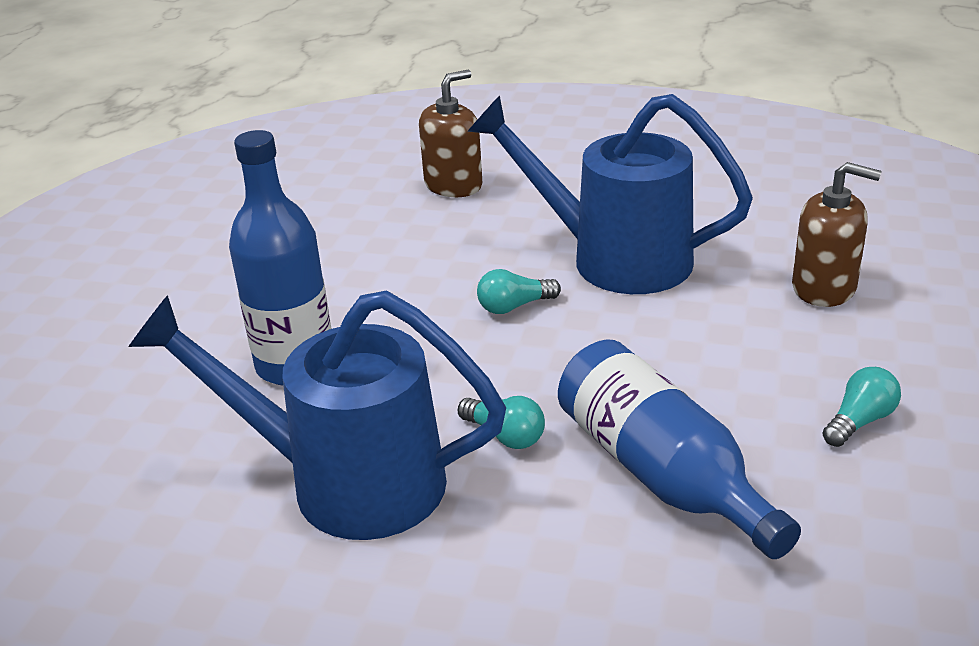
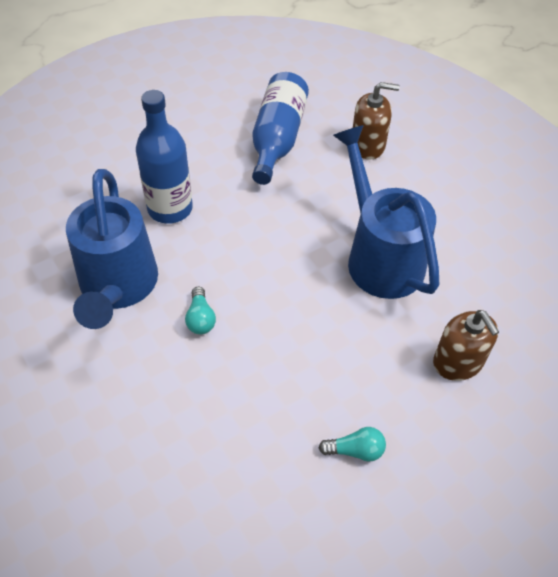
camera: 40 degrees right, 20 degrees up
(345, 482) = (117, 288): blue watering can -> blue watering can turned 150 degrees counterclockwise
(514, 306) = (295, 248): turquoise light bulb -> none
(661, 473) = (234, 395): blue bottle -> blue bottle (277, 139)

